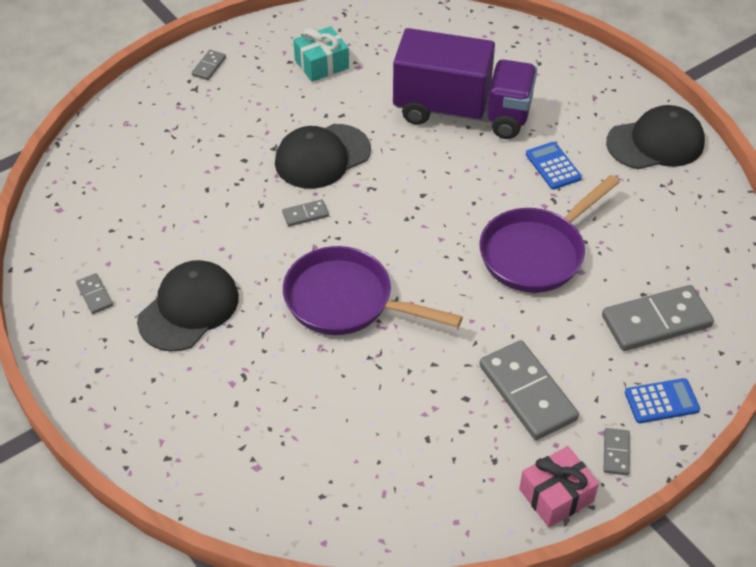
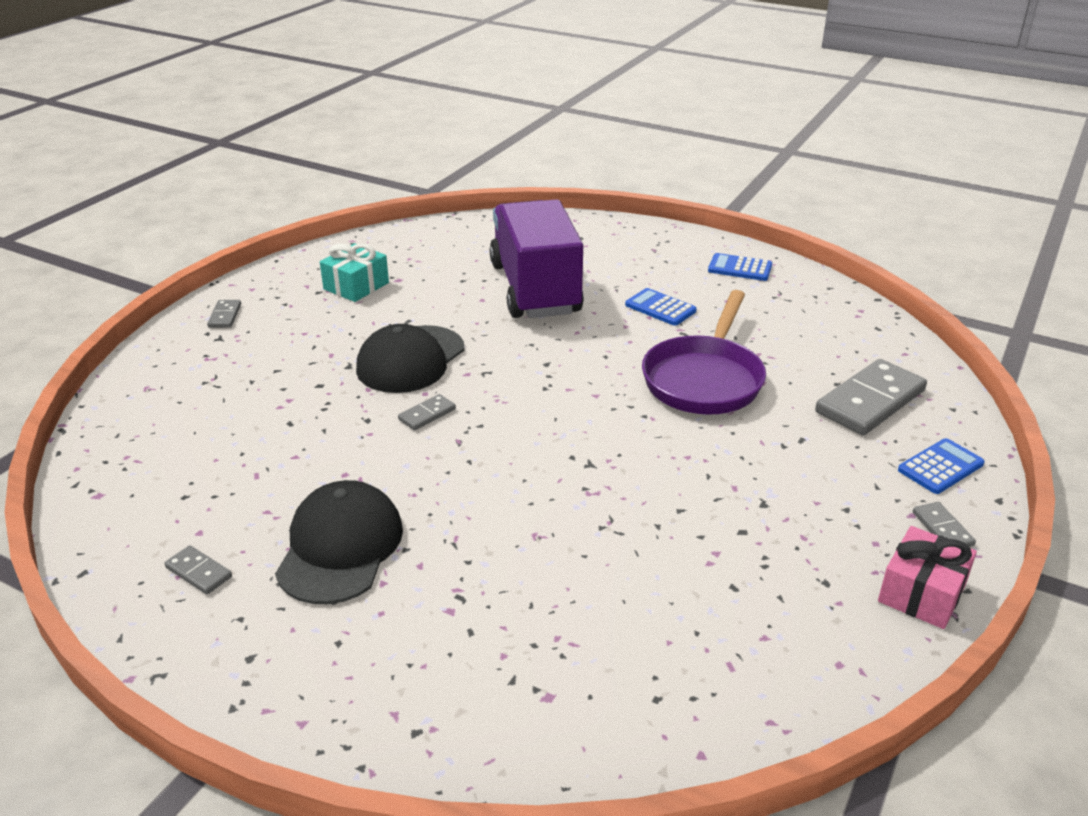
camera: 25 degrees left, 15 degrees down
(346, 301) = (533, 480): purple pan -> none
(462, 112) = (535, 289): purple truck -> purple truck turned 90 degrees counterclockwise
(527, 392) = (802, 504): grey domino -> none
(655, 143) = (740, 268): black cap -> blue calculator

